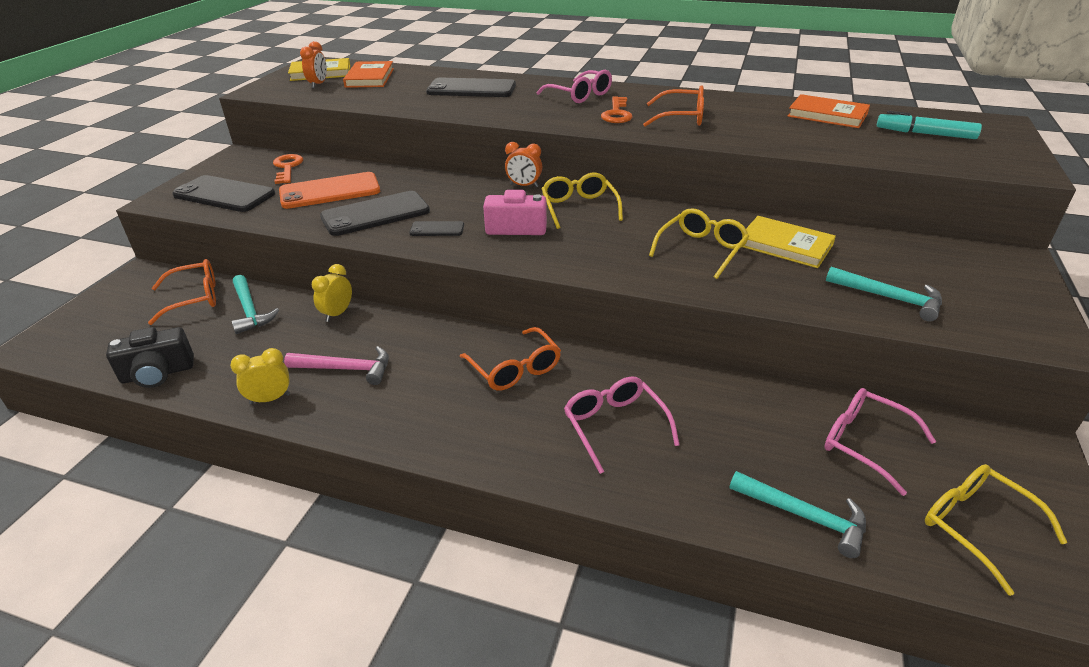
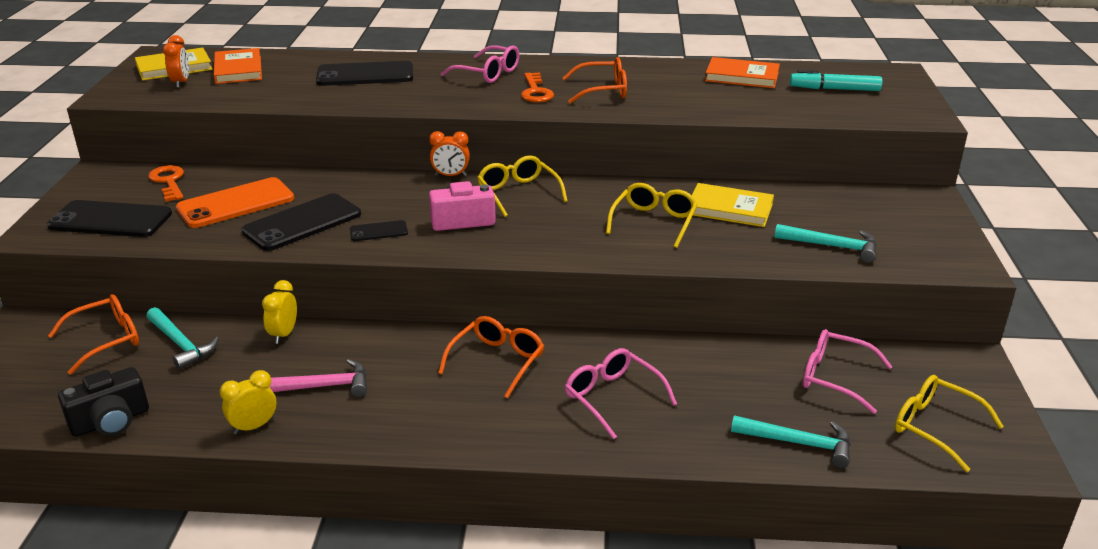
camera: 15 degrees left, 5 degrees down
(515, 369) = (497, 361): orange glasses -> orange glasses turned 105 degrees counterclockwise

